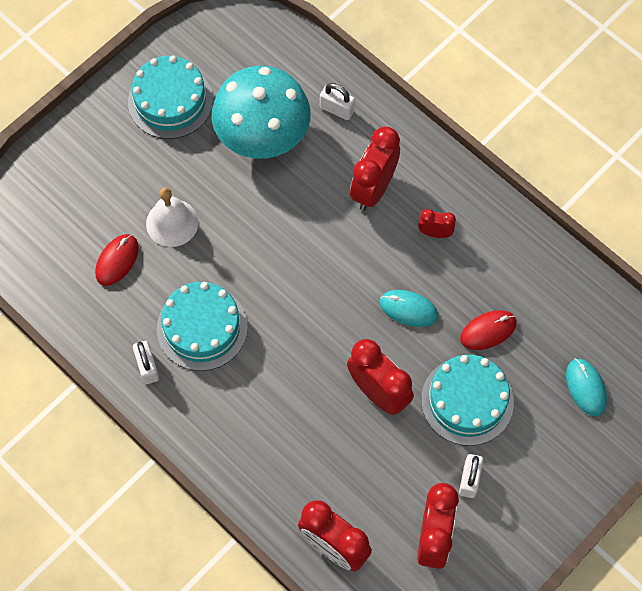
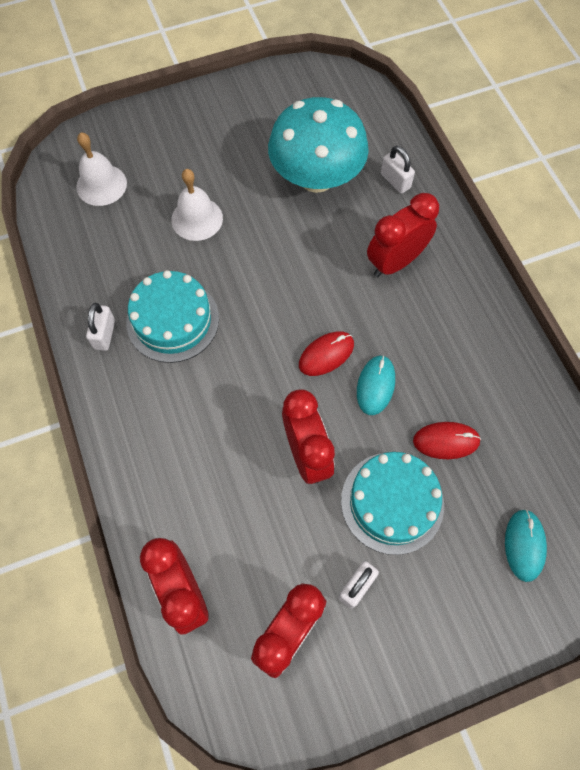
camera: 25 degrees right, 0 degrees up
(62, 227) = (101, 185): none -> white bell
(117, 260) = (131, 231): red mouse -> red mouse (326, 354)
(170, 101) = (251, 120): turquoise cake -> none
(408, 309) = (375, 386): turquoise mouse -> turquoise mouse turned 60 degrees clockwise
(435, 233) = (436, 325): red clock -> none

